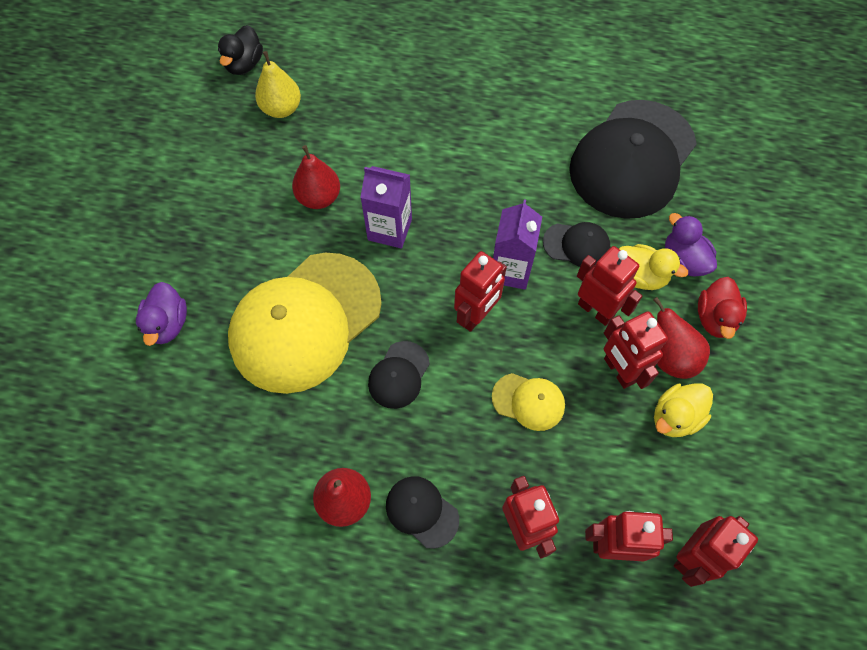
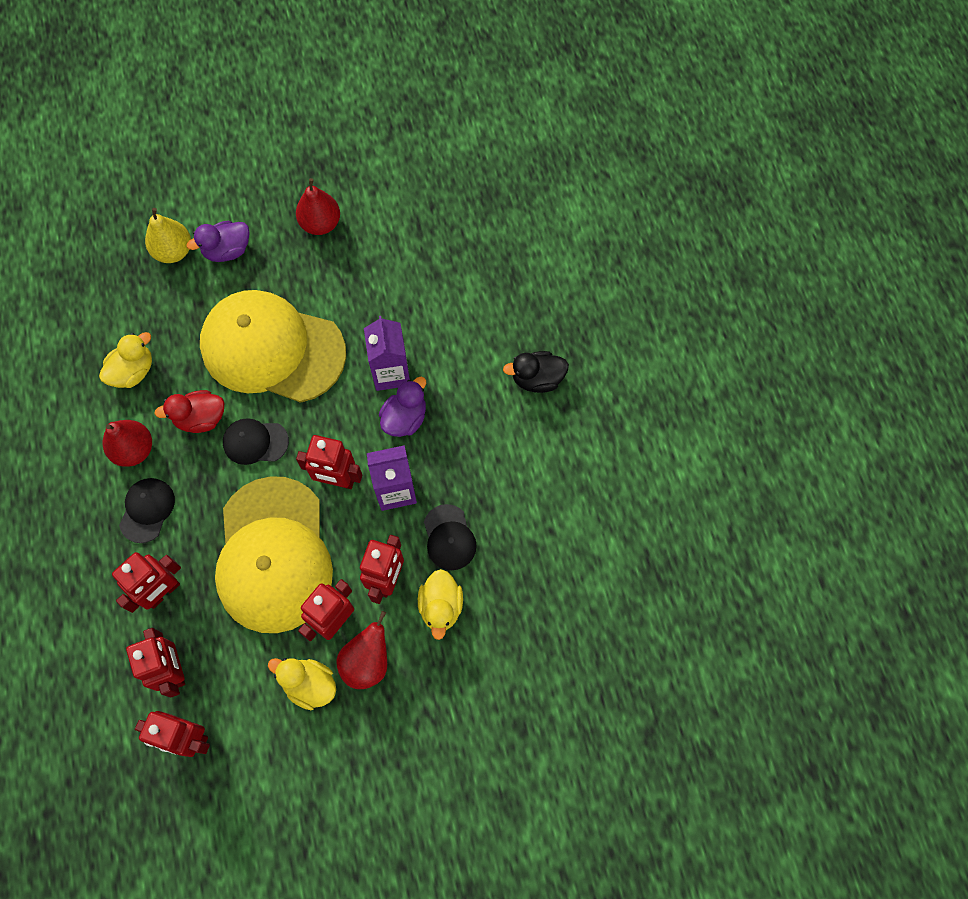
camera: 65 degrees right, 5 degrees up
(244, 65) = (508, 171): black duck -> black duck (537, 379)
(251, 470) = (133, 371): none -> yellow duck
(281, 109) = (475, 225): yellow pear -> yellow pear (173, 251)
(319, 198) = (396, 301): red pear -> red pear (320, 223)
(528, 401) = (274, 555): yellow cap -> yellow cap, size x2.33
(632, 159) = (574, 554): black cap -> none
(683, 260) = (477, 641): purple duck -> purple duck (405, 418)
(715, 318) = (426, 690): red duck -> red duck (200, 418)

